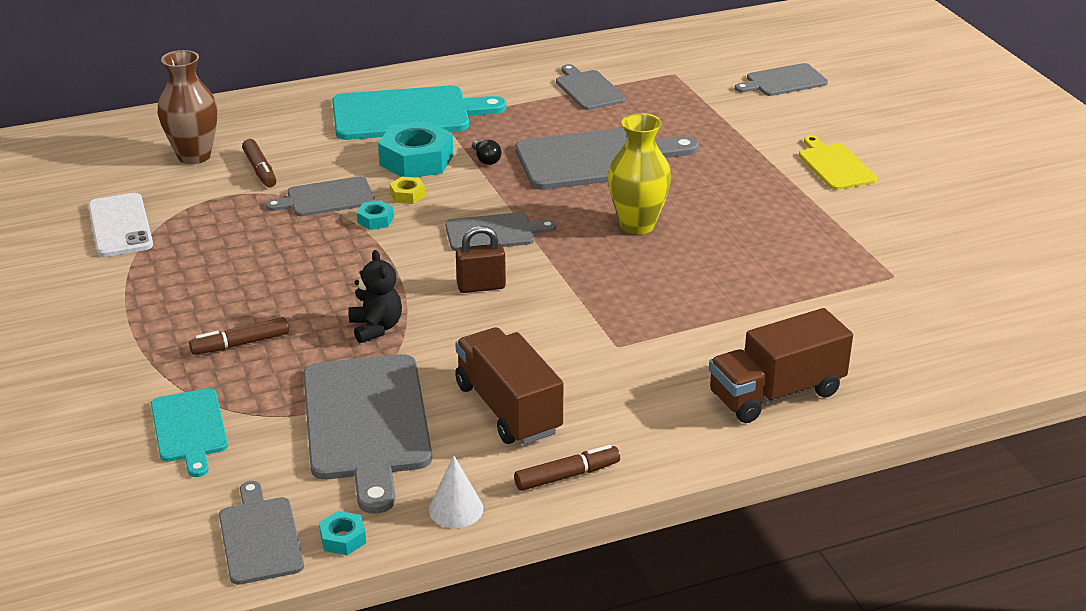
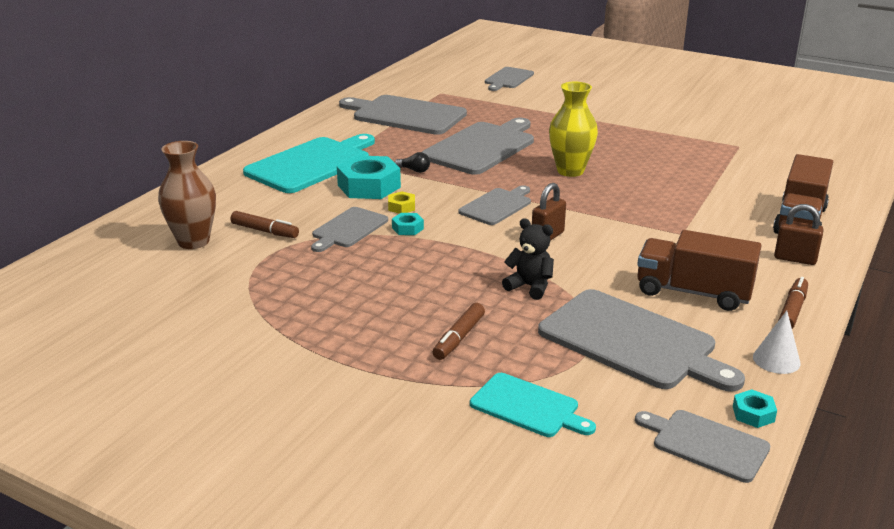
camera: 40 degrees left, 5 degrees down
(120, 226) = (216, 307): white phone -> none
(588, 89) = (405, 115): grey cutting board -> grey cutting board, size x1.78
(680, 430) = (795, 259): none -> brown padlock
(835, 166) = (612, 108): yellow cutting board -> none

